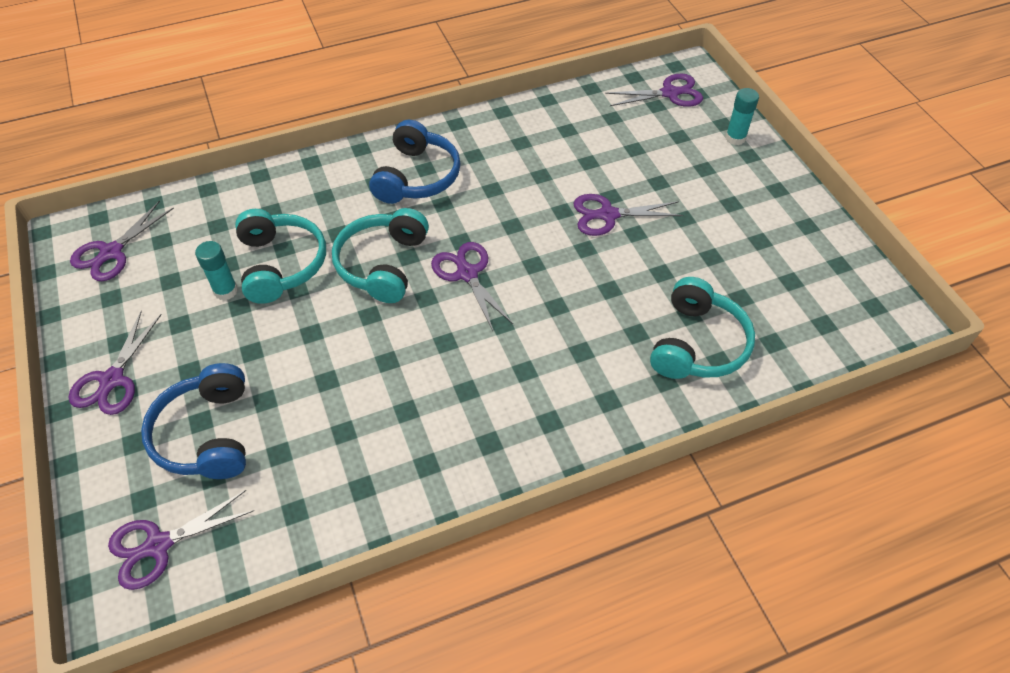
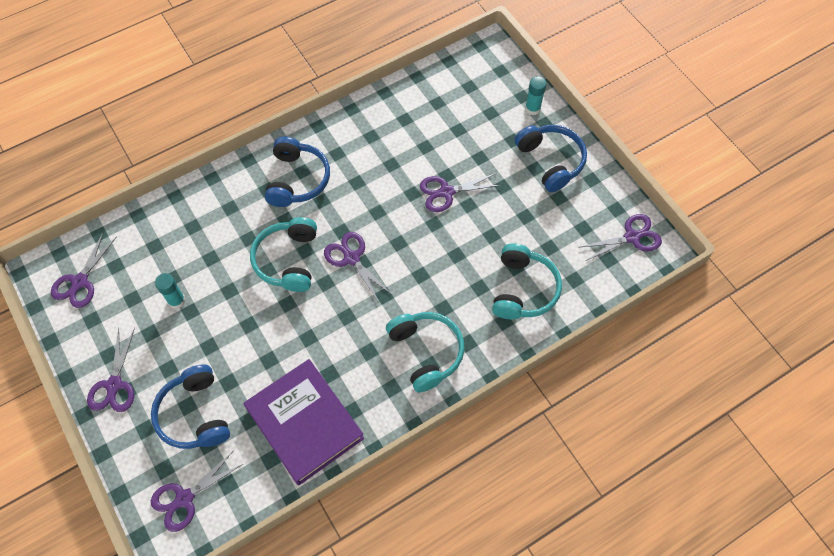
camera: 10 degrees left, 10 degrees up
(281, 264) = (212, 272): turquoise headphones -> turquoise headphones (426, 352)
(355, 471) = (304, 423): none -> purple book
(669, 93) = (478, 73): purple scissors -> purple scissors (632, 237)
(753, 198) = (550, 161): none -> blue headphones

